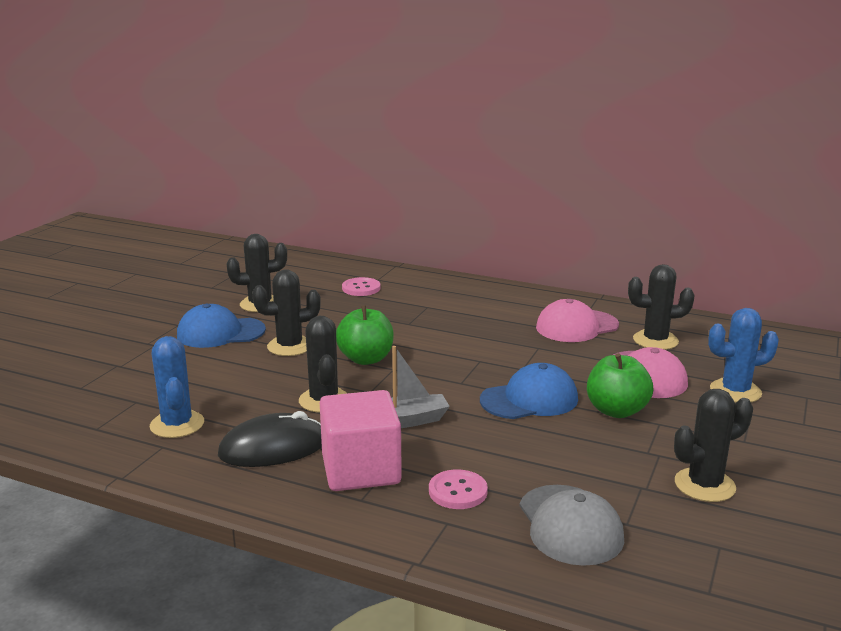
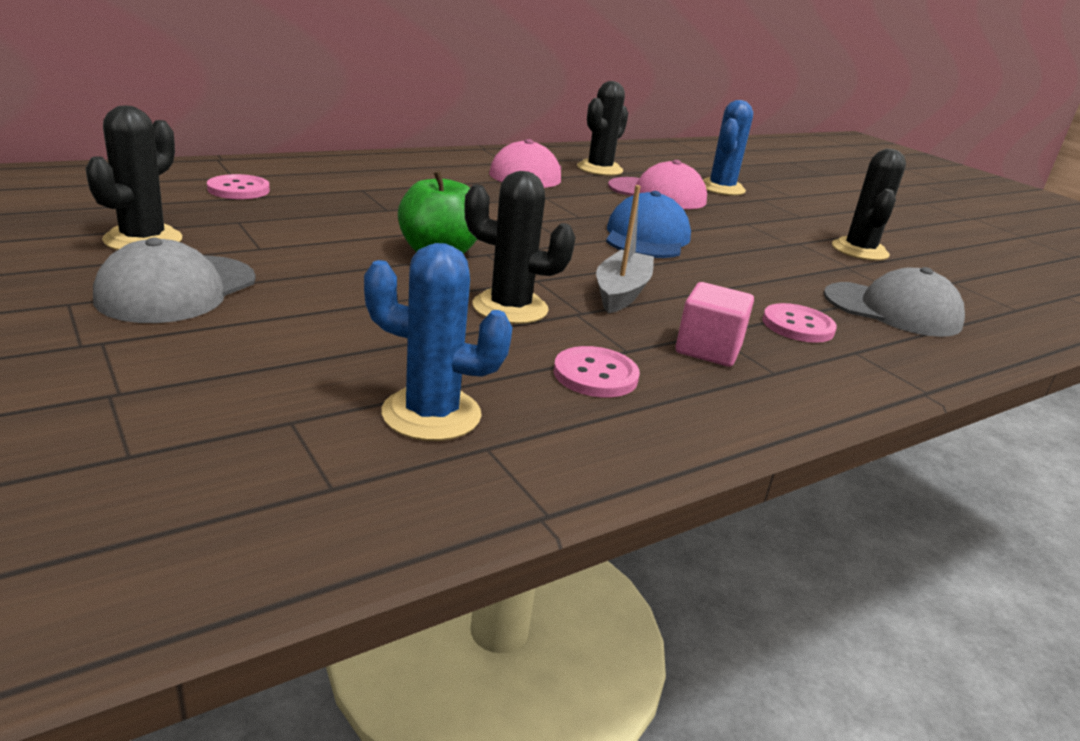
camera: 60 degrees left, 5 degrees up
(220, 333) = (177, 289): blue cap -> grey cap
(273, 448) = (595, 375): black mouse -> pink button
(290, 346) = (321, 272): black cactus -> none
(361, 470) = (708, 349): pink cube -> pink cube, size x0.60
(616, 411) = (708, 224): green apple -> none

